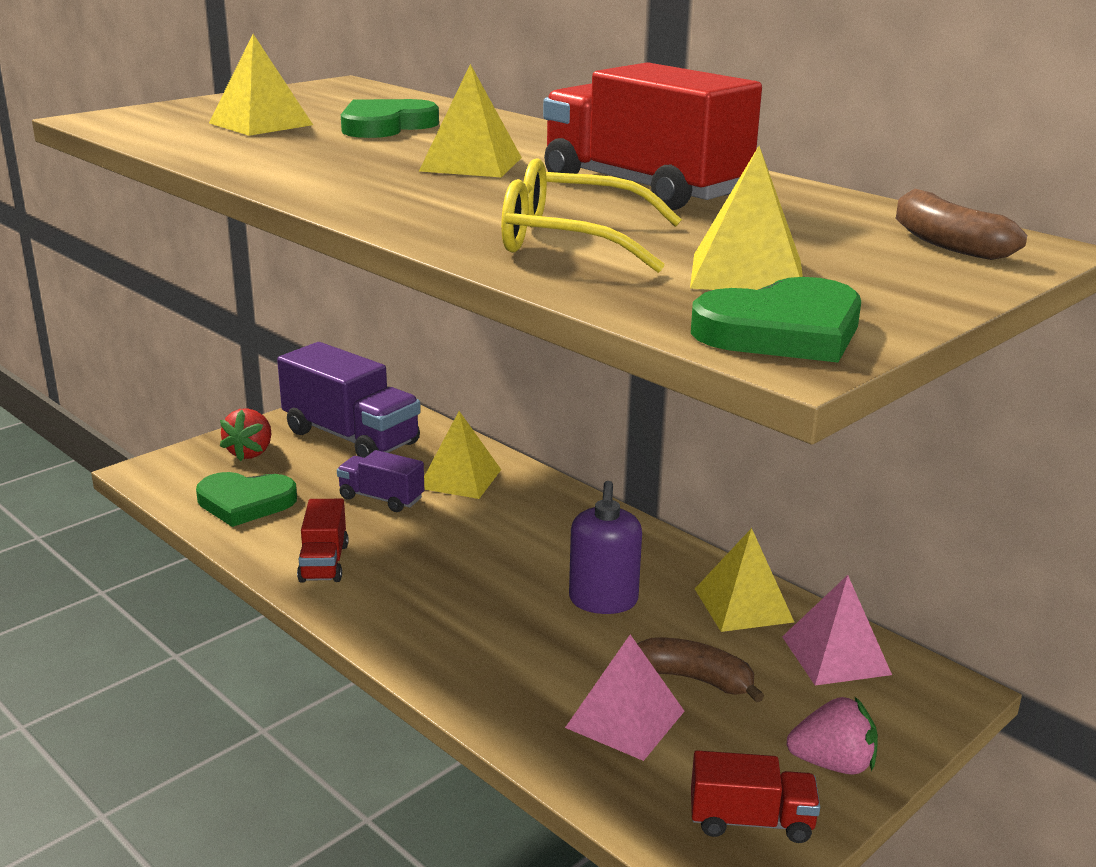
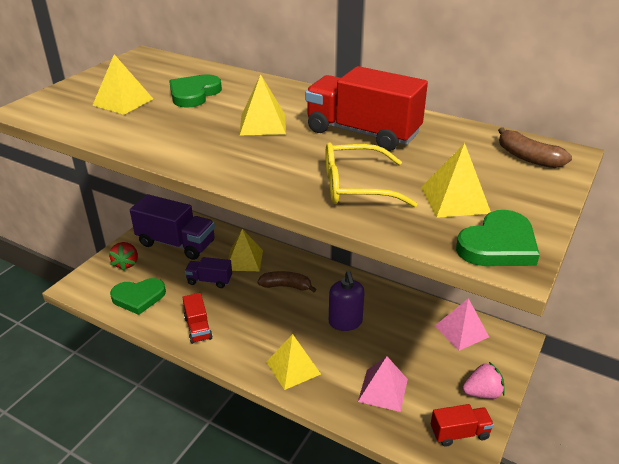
camera: 15 degrees left, 10 degrees up
(695, 679) = (405, 359): brown banana -> brown banana (286, 286)
(743, 605) = (410, 311): yellow pyramid -> yellow pyramid (293, 368)

